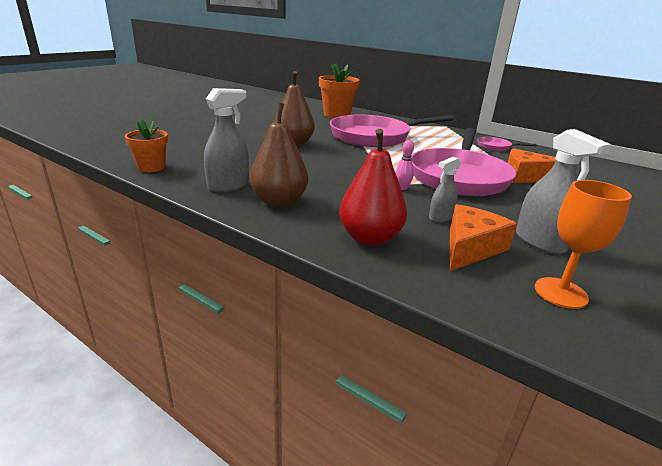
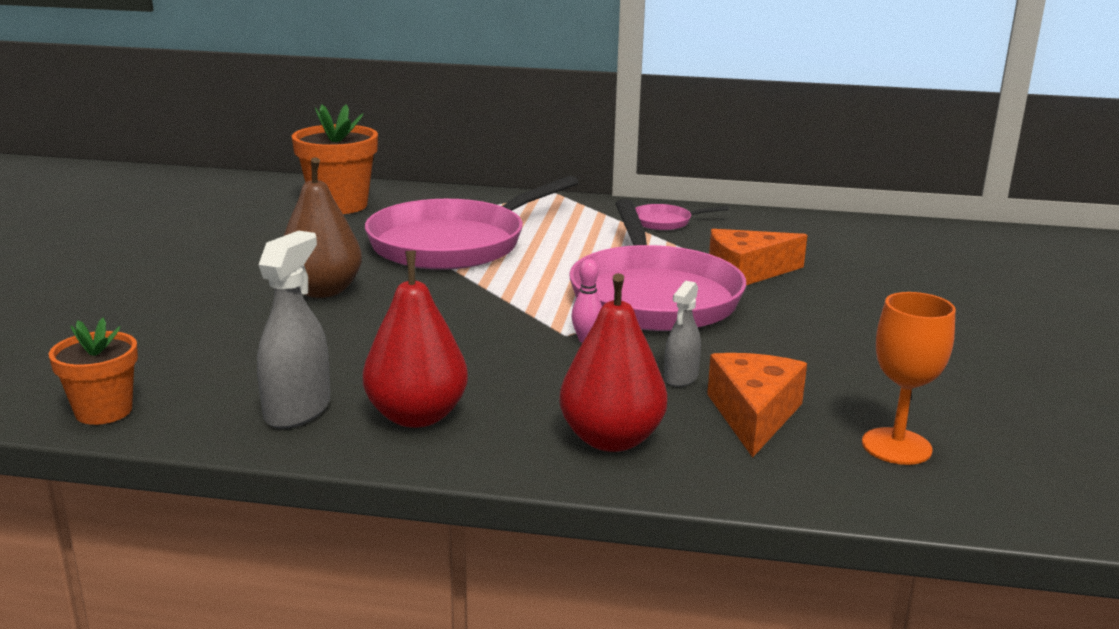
camera: 25 degrees left, 5 degrees down
(279, 201) = (417, 416): brown pear -> red pear
(539, 242) = (831, 380): grey spray bottle -> none

